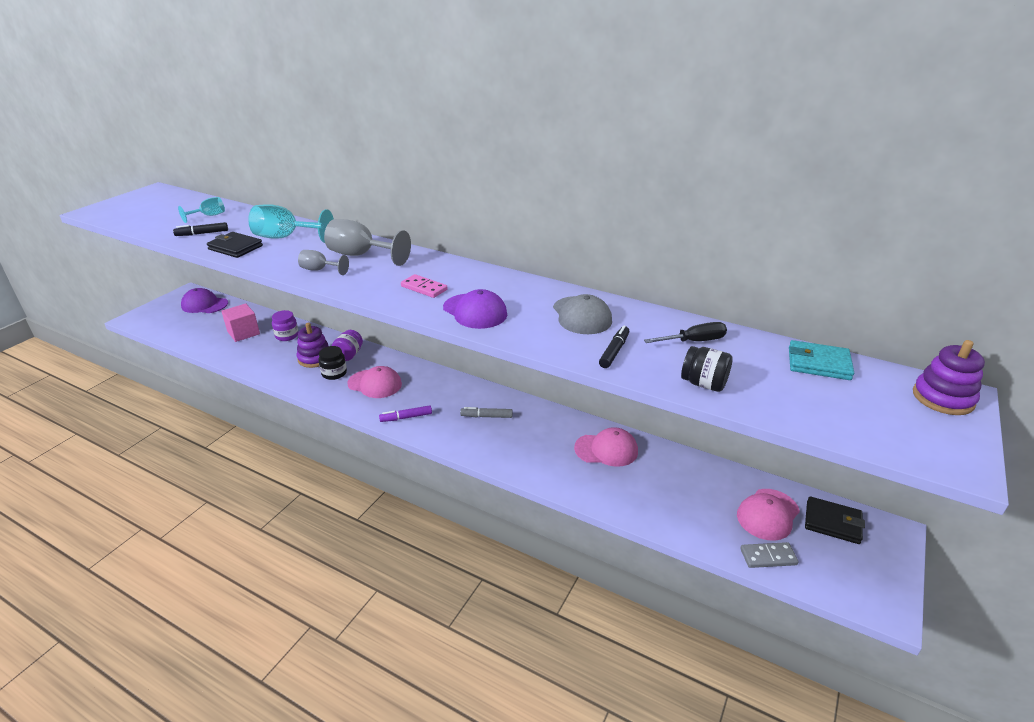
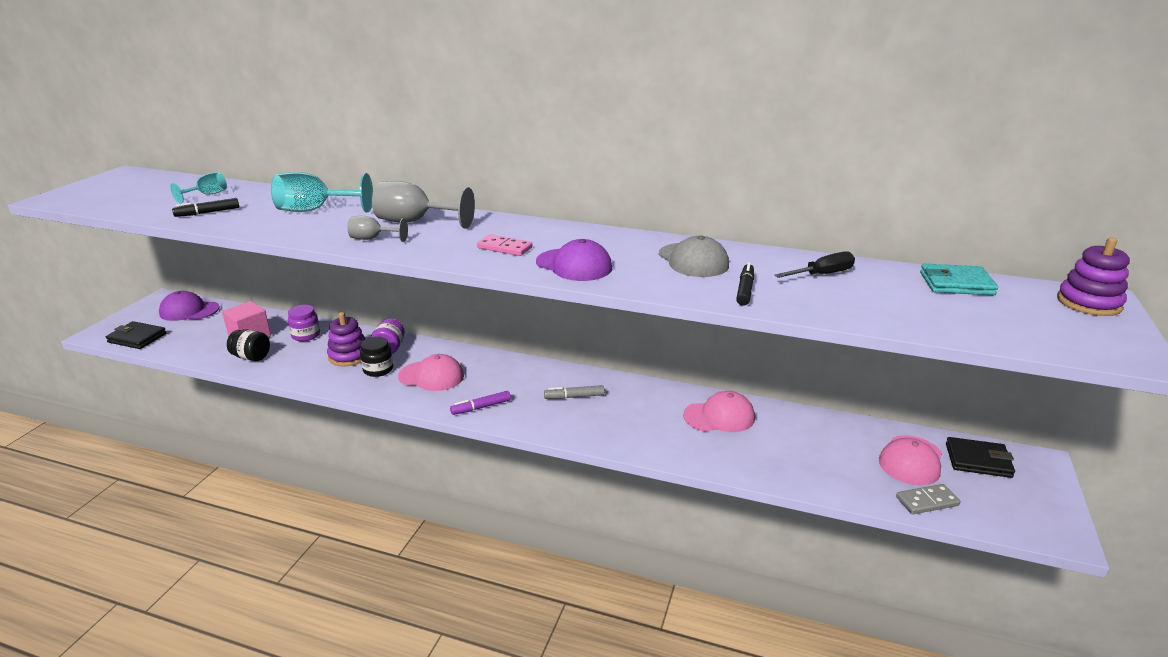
camera: 10 degrees left, 5 degrees down
(235, 248) = (257, 224): black wallet -> black wallet (137, 338)
(704, 384) = (853, 311): black jar -> black jar (251, 357)

